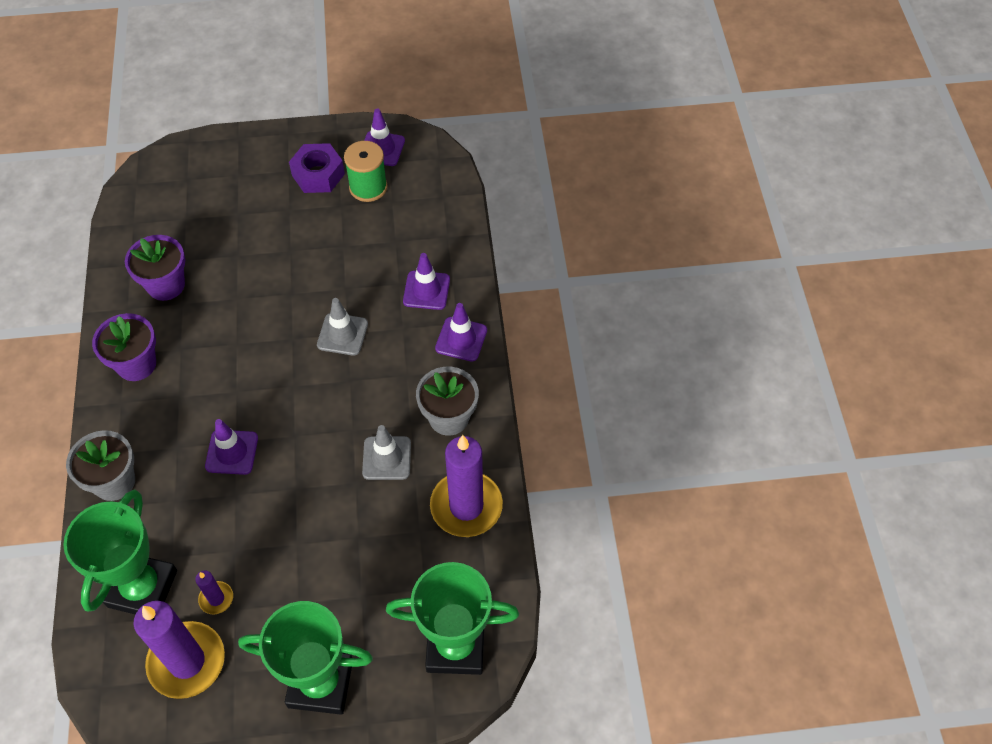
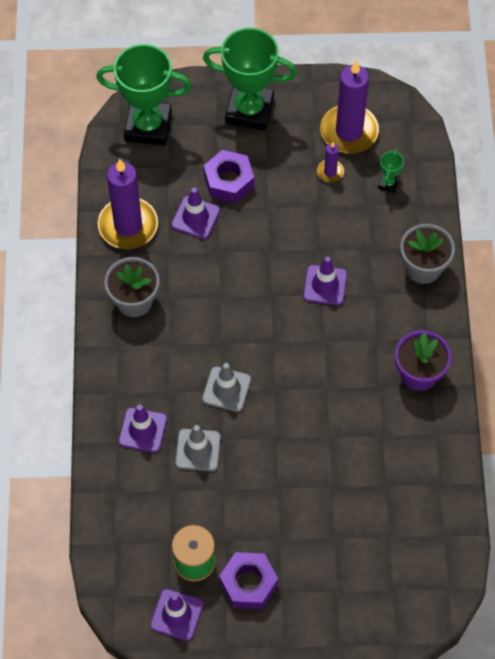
camera: 175 degrees left, 5 degrees up
(142, 588) = (388, 183): green trophy -> green trophy, size x0.41
(166, 285) = (401, 457): purple flower pot -> none
(346, 575) = (229, 181): none -> purple nut
(386, 458) = (191, 270): grey traffic cone -> grey traffic cone (198, 450)
(461, 339) = (115, 375): purple traffic cone -> purple traffic cone (195, 217)

